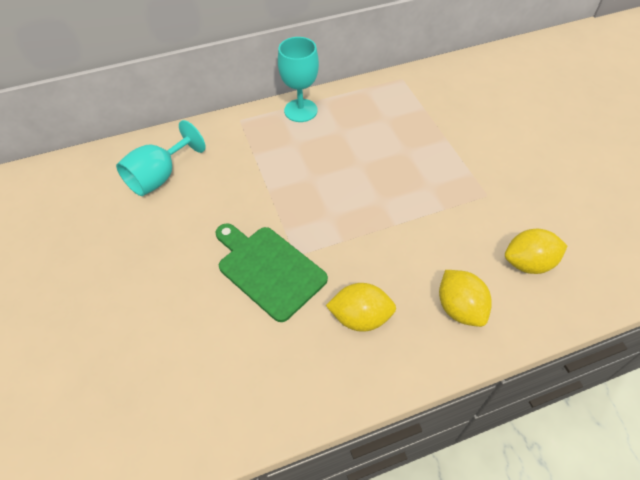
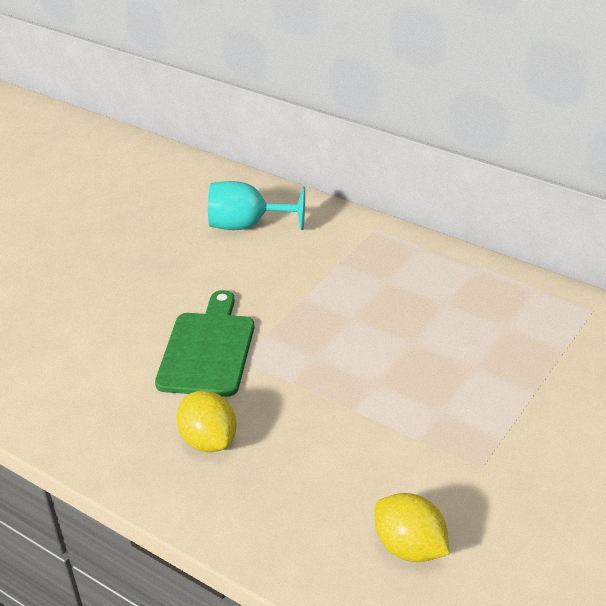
camera: 55 degrees right, 15 degrees down
(300, 110) = (439, 261): turquoise goblet -> none
(459, 308) = (288, 512): yellow lemon -> none

